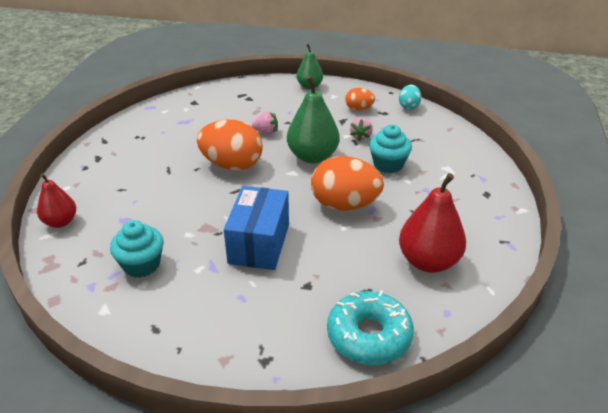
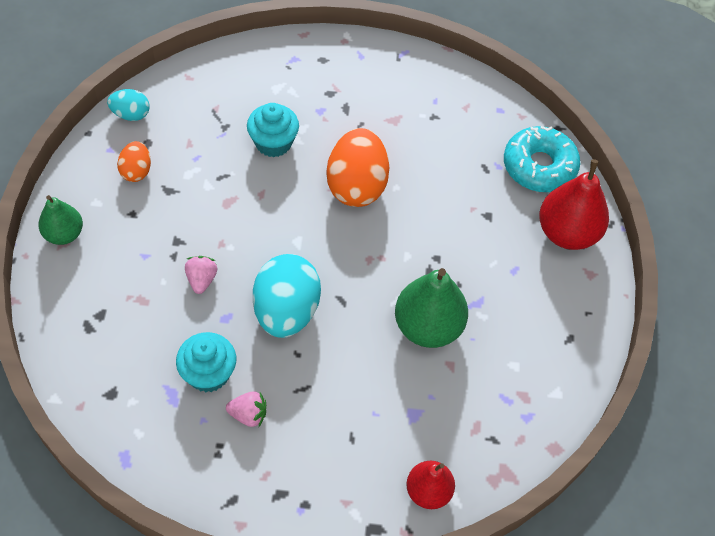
camera: 100 degrees left, 20 degrees up
(141, 265) = (487, 374): turquoise cupcake -> turquoise cupcake (208, 373)
(232, 165) = (286, 311): orange egg -> turquoise egg
(259, 243) = (434, 263): blue box -> none
(312, 156) = (260, 221): green pear -> green pear (428, 327)
(361, 136) = (210, 169): pink strawberry -> pink strawberry (248, 415)
(428, 261) = (437, 117): red pear -> red pear (567, 233)

